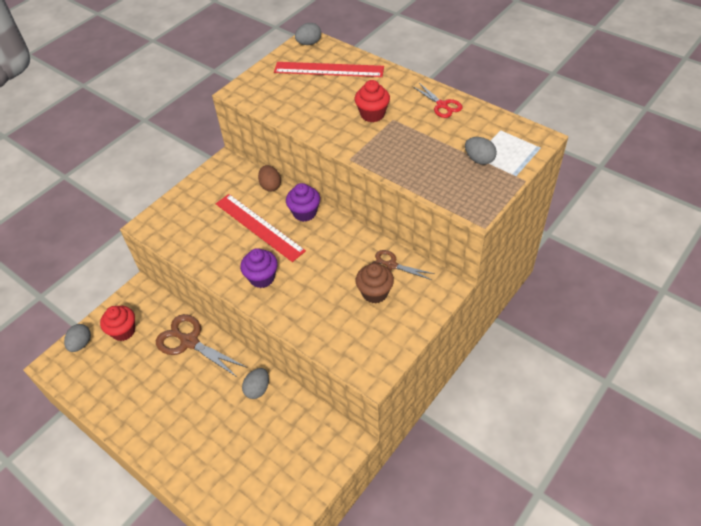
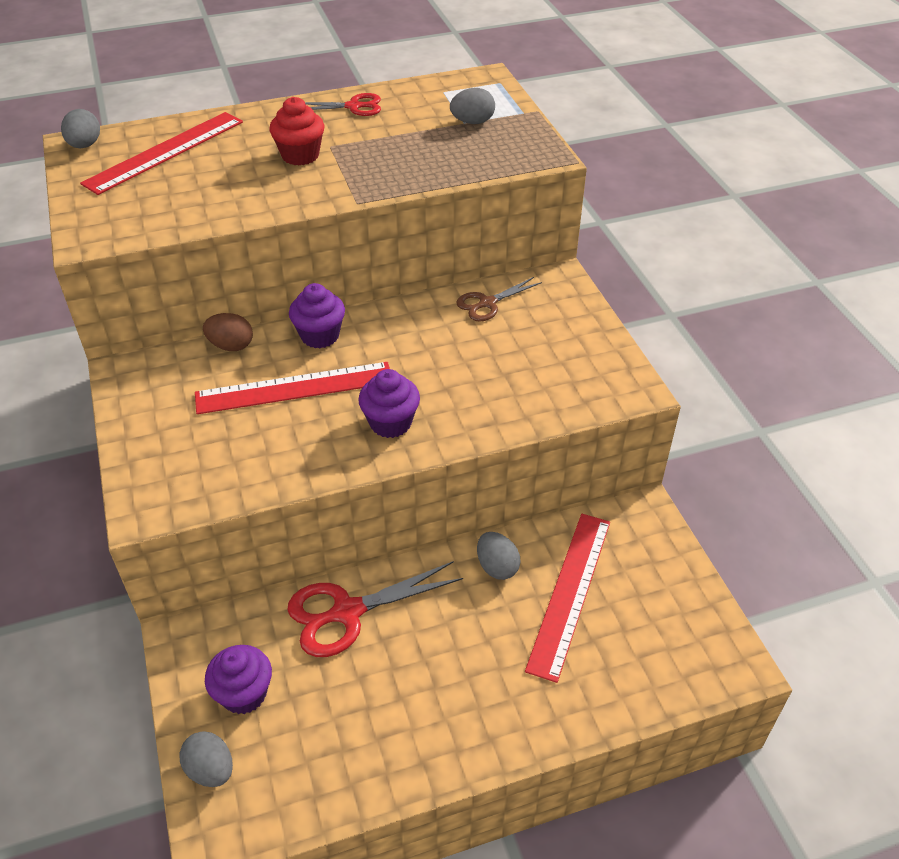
camera: 60 degrees left, 5 degrees down
(123, 331) = (244, 694): red cupcake -> purple cupcake
(189, 342) = (347, 612): brown scissors -> red scissors
(262, 433) = (569, 592): none -> red ruler
(375, 293) = (516, 334): brown cupcake -> none

